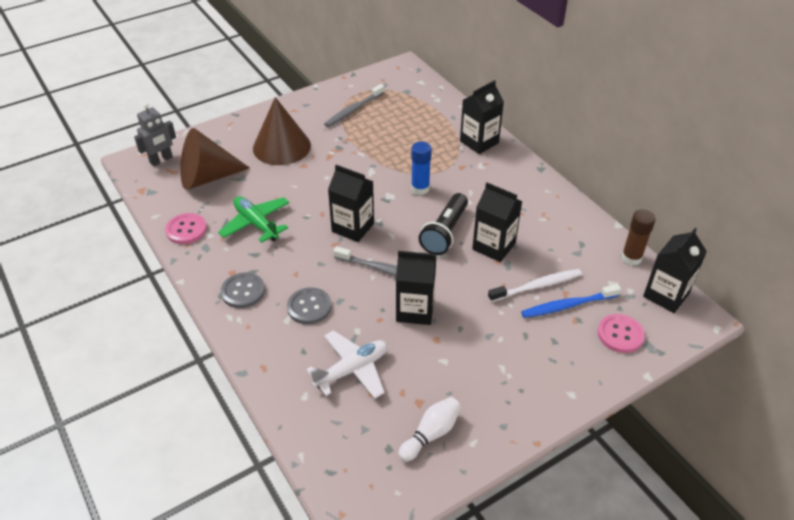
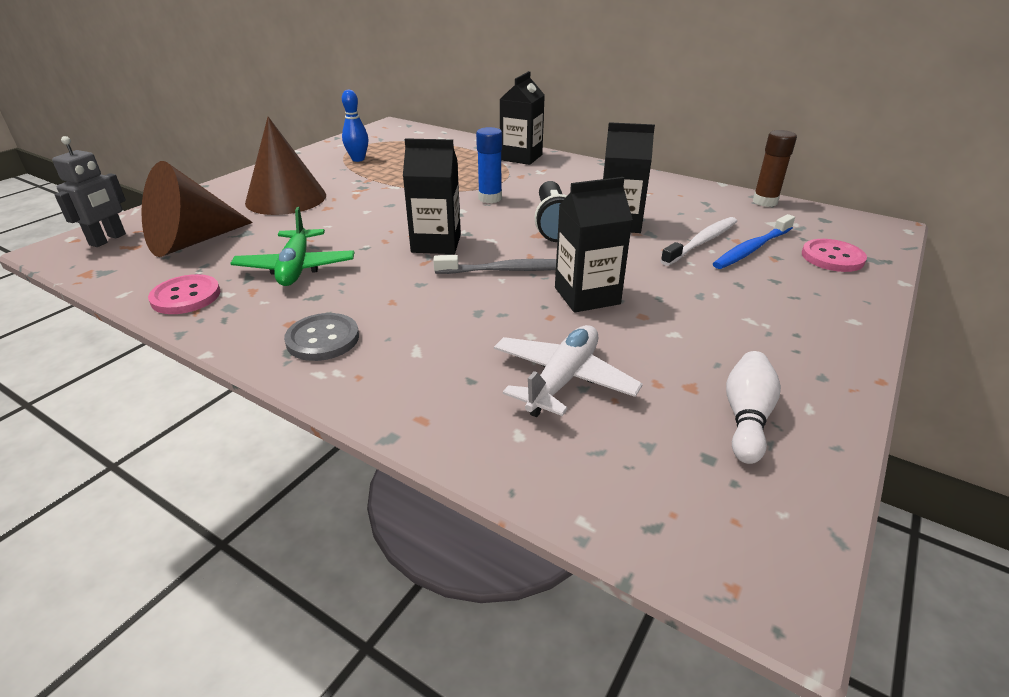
camera: 25 degrees left, 10 degrees down
(256, 224) = (296, 268): green plane -> green plane turned 120 degrees counterclockwise
(309, 307) = (439, 329): grey button -> none
(353, 110) = (358, 159): grey toothbrush -> blue bowling pin
(666, 295) = (831, 219): black carton -> none

